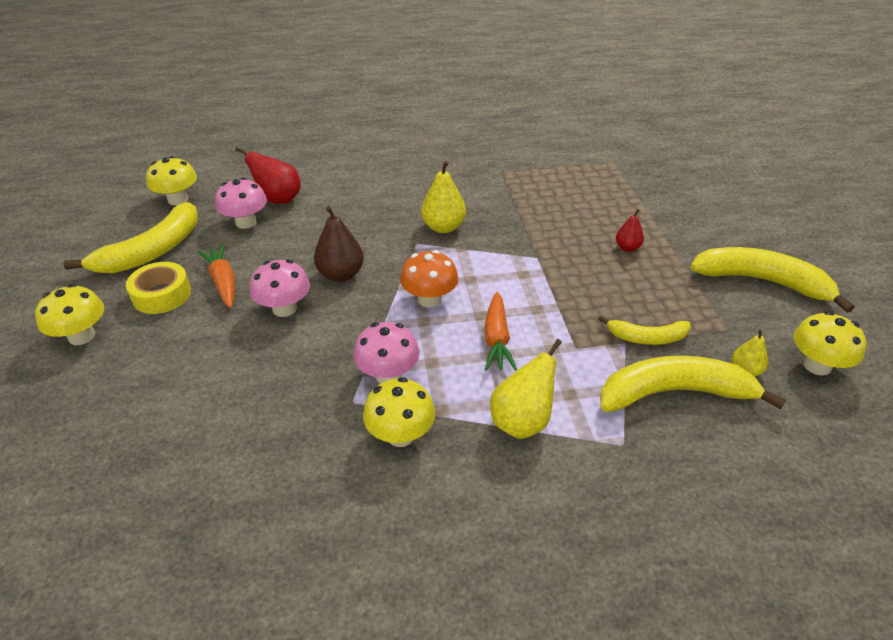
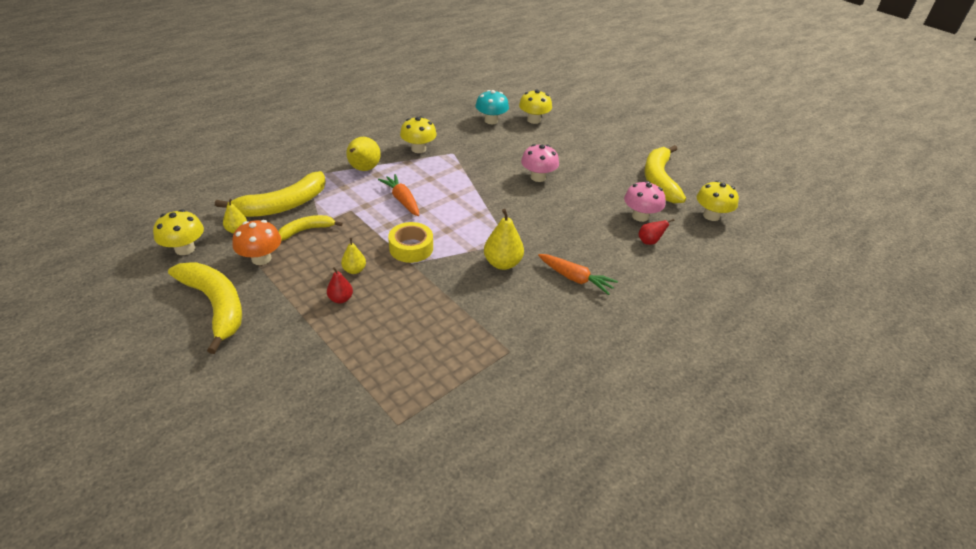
camera: 145 degrees right, 0 degrees up
(82, 336) = (613, 137): yellow mushroom -> yellow mushroom (534, 120)
(162, 295) = (611, 163): yellow tape -> yellow tape (411, 248)
(204, 461) = (491, 121): none -> turquoise mushroom
(223, 282) = (591, 178): orange carrot -> orange carrot (575, 278)
(278, 199) = (649, 242): red pear -> red pear, size x0.59
(341, 274) = (532, 205): brown pear -> none
(388, 375) = (447, 167): pink mushroom -> none
(429, 299) = (461, 208): orange mushroom -> orange mushroom (261, 258)
(602, 270) = (354, 270): none -> yellow pear
(762, 282) = (216, 305): yellow banana -> yellow banana turned 120 degrees counterclockwise

